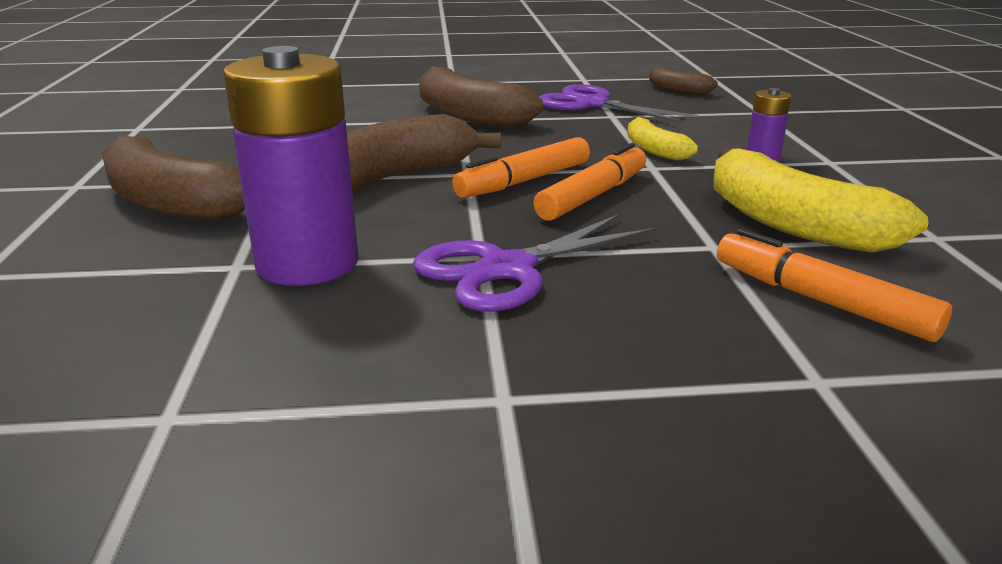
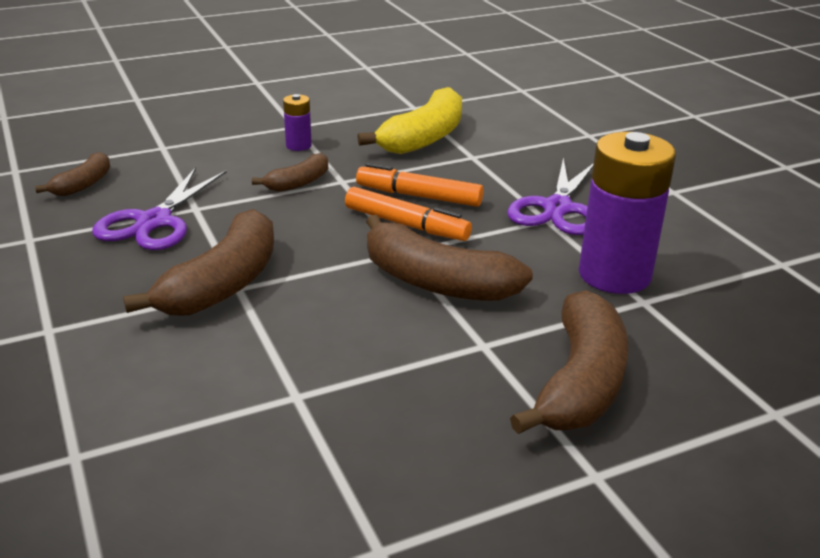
camera: 110 degrees left, 5 degrees up
(507, 269) = (557, 208): purple scissors -> purple scissors turned 75 degrees clockwise
(654, 150) = (298, 183): yellow banana -> brown banana
(820, 301) = (517, 133): orange marker -> none

